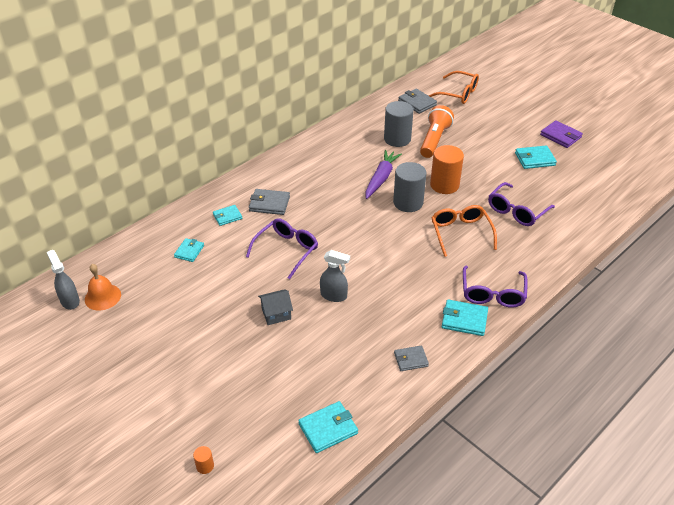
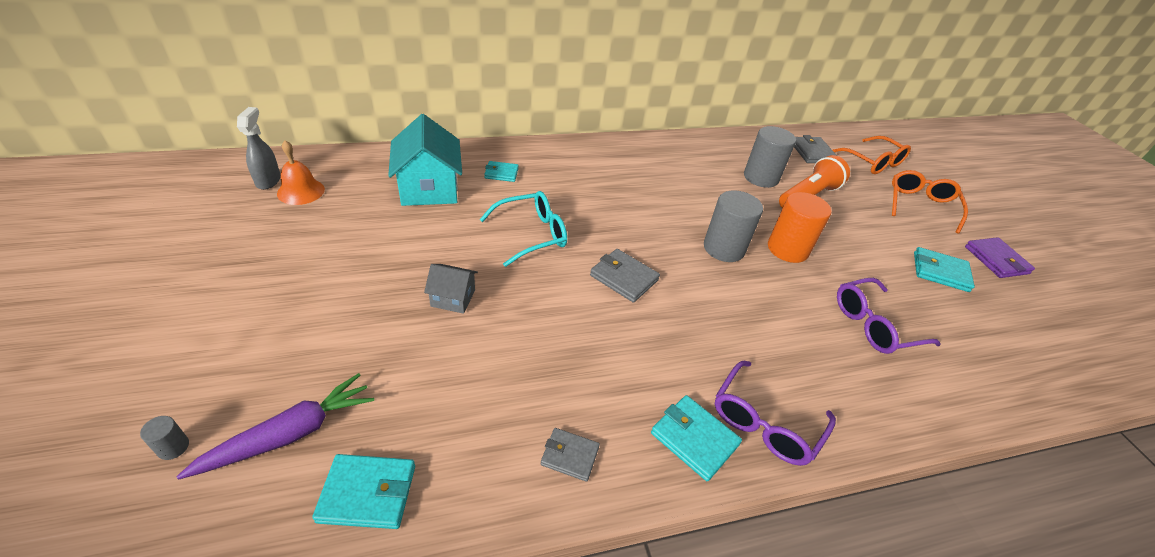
camera: 25 degrees right, 0 degrees up
(189, 251) = (429, 188): turquoise wallet -> turquoise house
(205, 466) = (173, 447): orange cylinder -> grey cylinder
(269, 204) = (557, 180): grey wallet -> grey wallet (624, 278)
(286, 250) = (531, 234): purple glasses -> turquoise glasses
(334, 296) = (540, 312): grey spray bottle -> none
(381, 178) = (710, 208): purple carrot -> purple carrot (290, 434)
(461, 233) = (771, 316): orange glasses -> orange glasses (920, 205)

